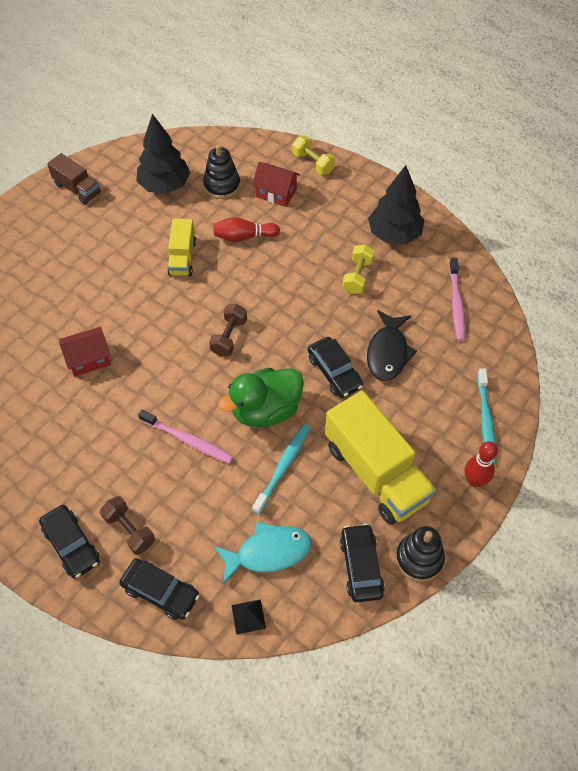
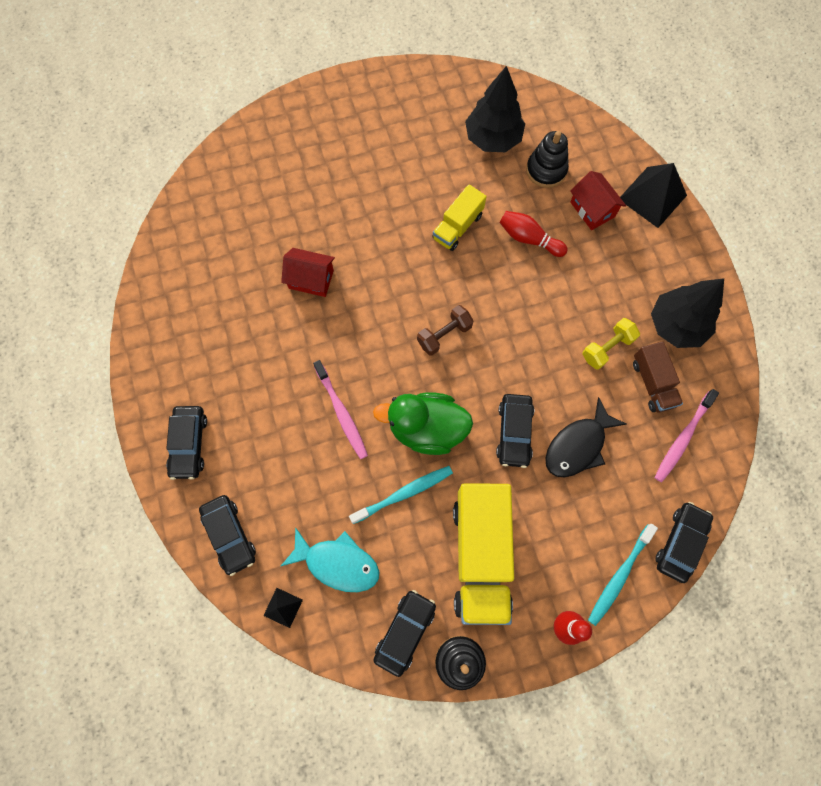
camera: 35 degrees right, 15 degrees up
(77, 189) = (412, 96): brown truck -> brown truck (652, 383)
(129, 530) = (241, 463): brown dumbbell -> none
(313, 163) = (652, 197): yellow dumbbell -> black pyramid
(509, 372) = (680, 543): none -> black car

